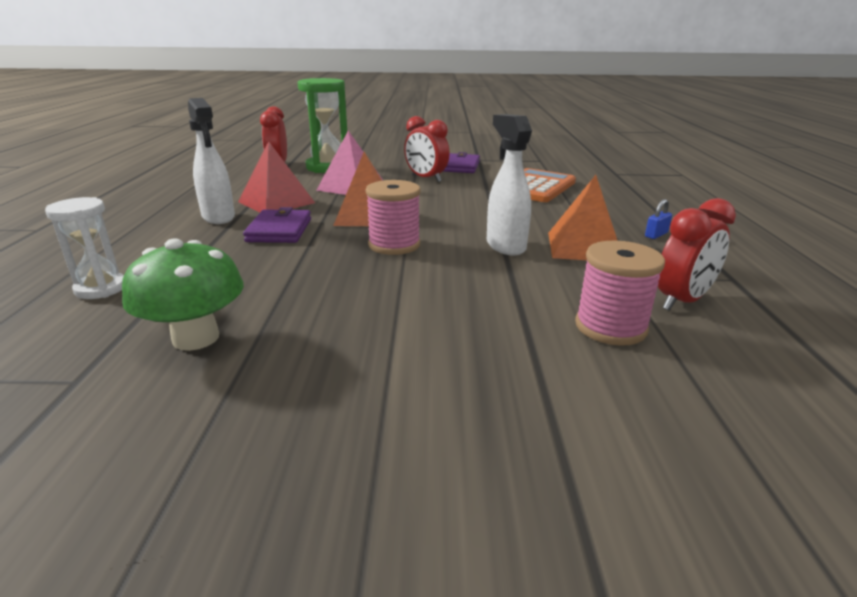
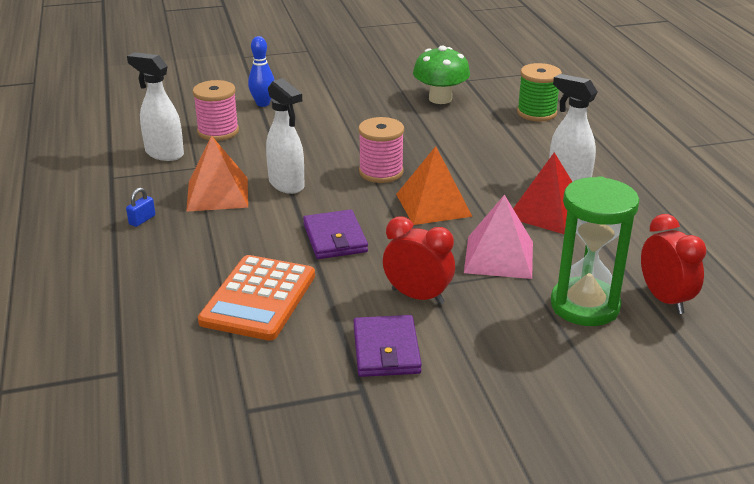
camera: 165 degrees right, 5 degrees up
(101, 288) = (536, 113): white hourglass -> green spool
(279, 230) = (492, 174): purple wallet -> purple wallet (335, 238)
(535, 381) = (263, 104): none -> blue bowling pin
(681, 301) = (164, 153): red clock -> white spray bottle

